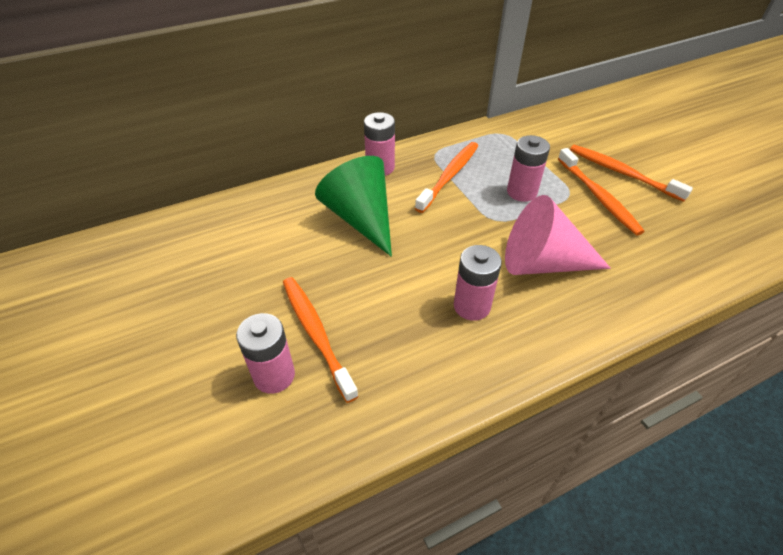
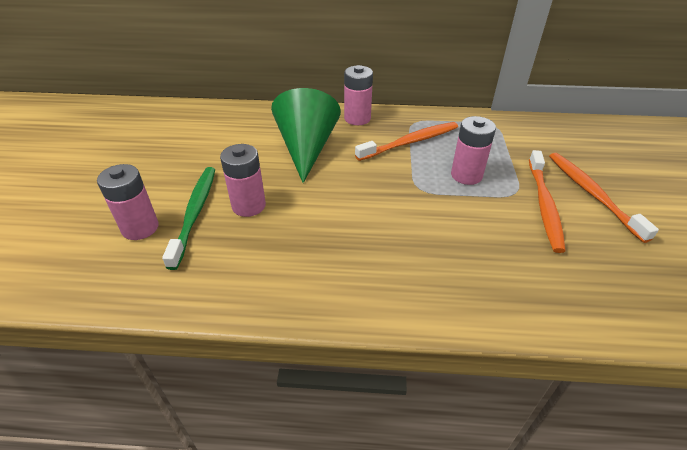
camera: 30 degrees right, 5 degrees down
(316, 333) = (195, 213): orange toothbrush -> green toothbrush
(472, 306) = (332, 245): pink battery -> pink battery (249, 206)
(542, 263) = (430, 238): pink cone -> none

